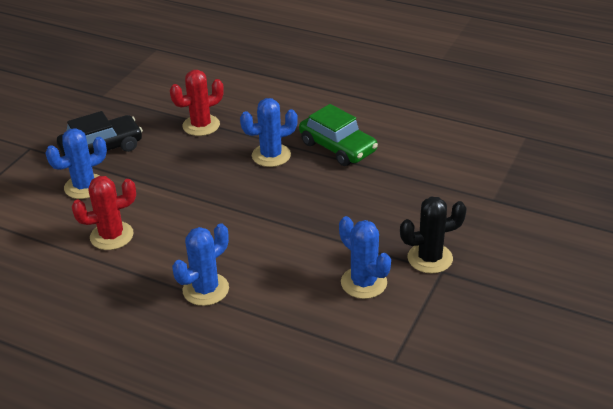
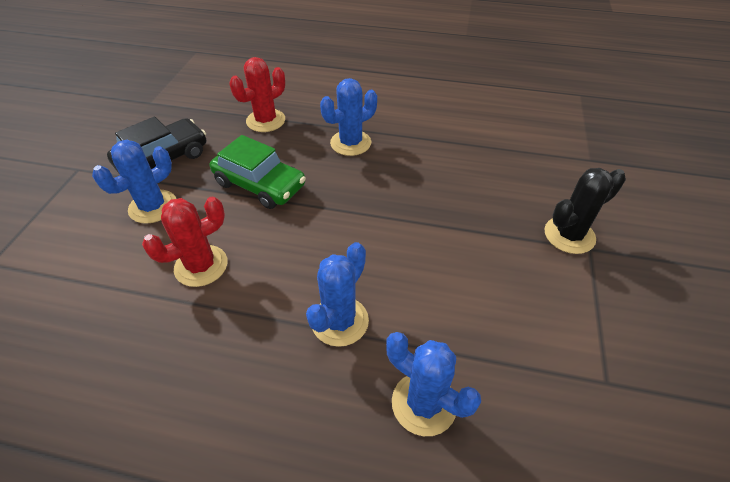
camera: 15 degrees left, 10 degrees up
(338, 147) = (414, 126): green car -> green car (260, 184)
(363, 283) = (517, 278): blue cactus -> blue cactus (424, 403)

